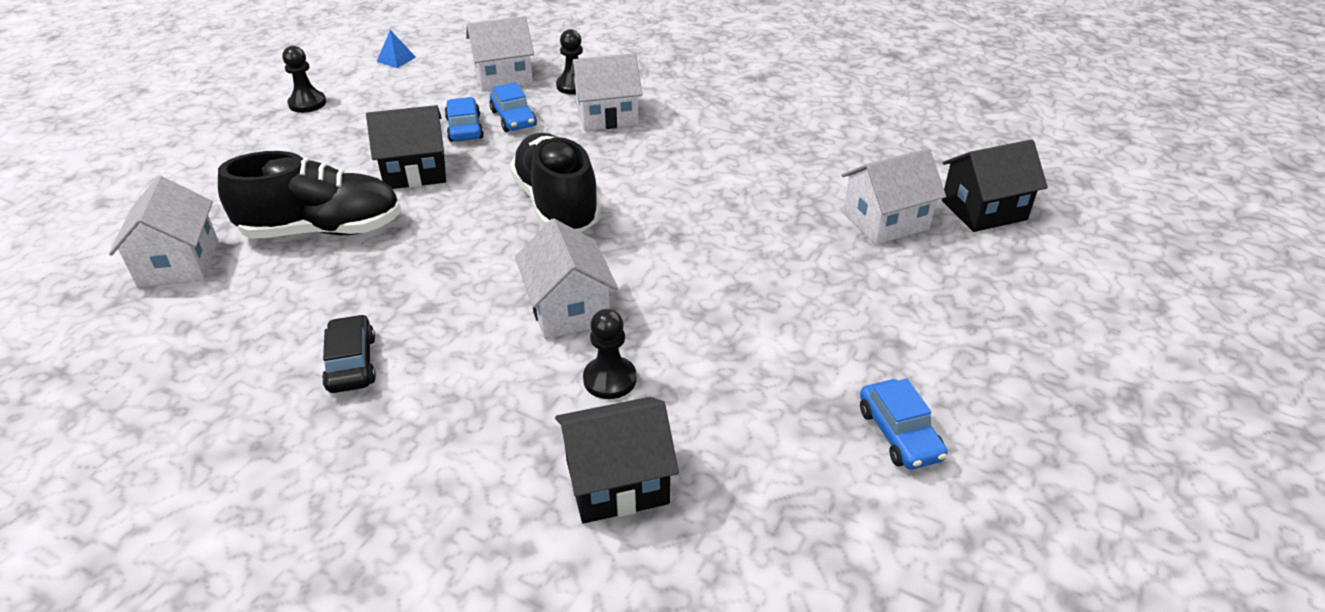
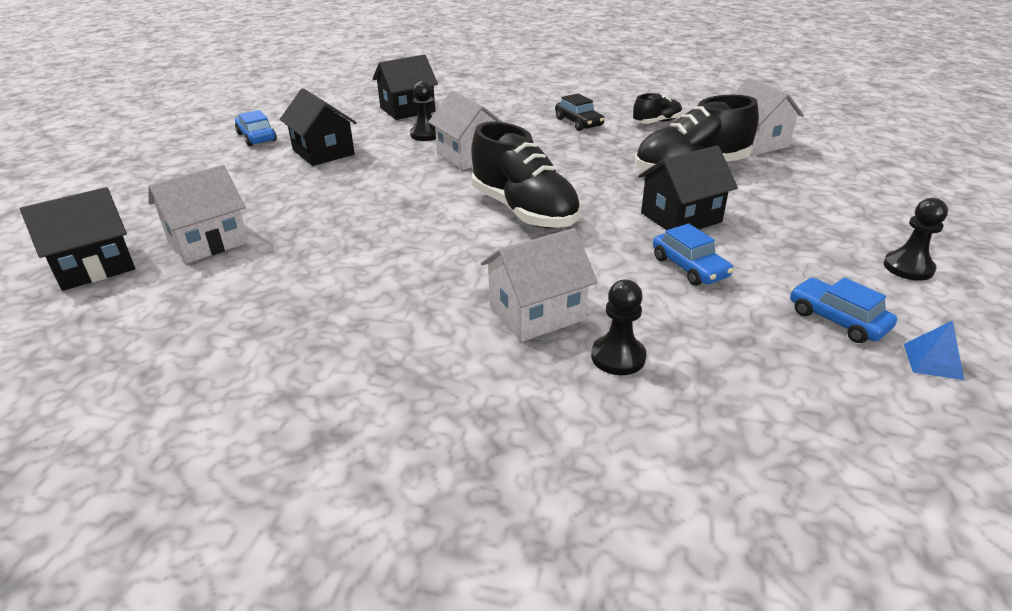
camera: 165 degrees right, 5 degrees down
(237, 338) = (656, 122): none -> black shoe
(503, 77) = (734, 355): white house -> none
(513, 118) = (648, 289): blue car -> blue car (837, 320)
(778, 361) = (323, 152): none -> black house

